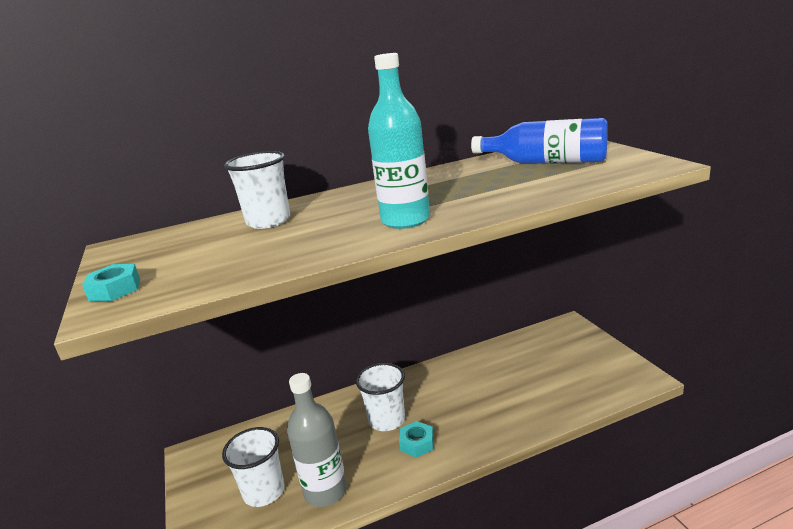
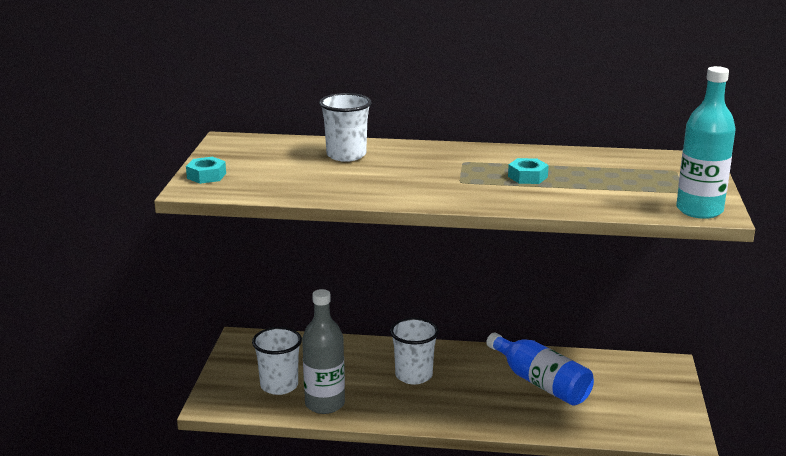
camera: 25 degrees right, 0 degrees up
(405, 220) = (441, 190): turquoise bottle -> turquoise bottle (699, 210)
(417, 443) = (423, 402): turquoise nut -> turquoise nut (527, 177)
(546, 162) = (630, 175): blue bottle -> blue bottle (541, 383)

